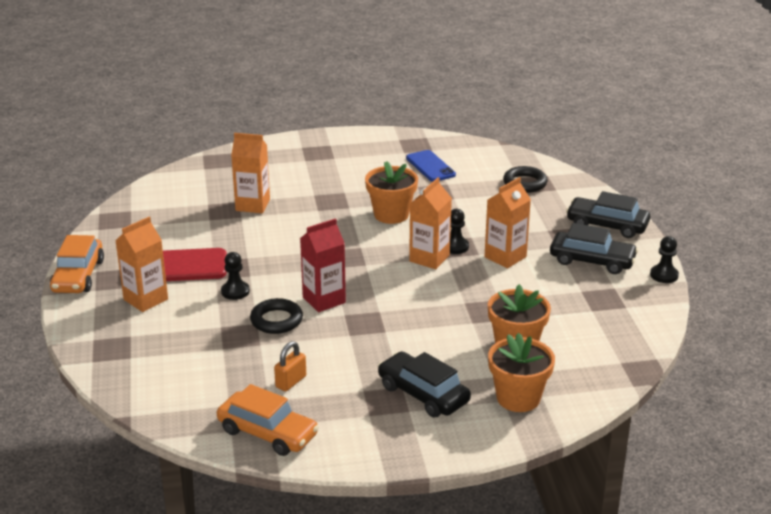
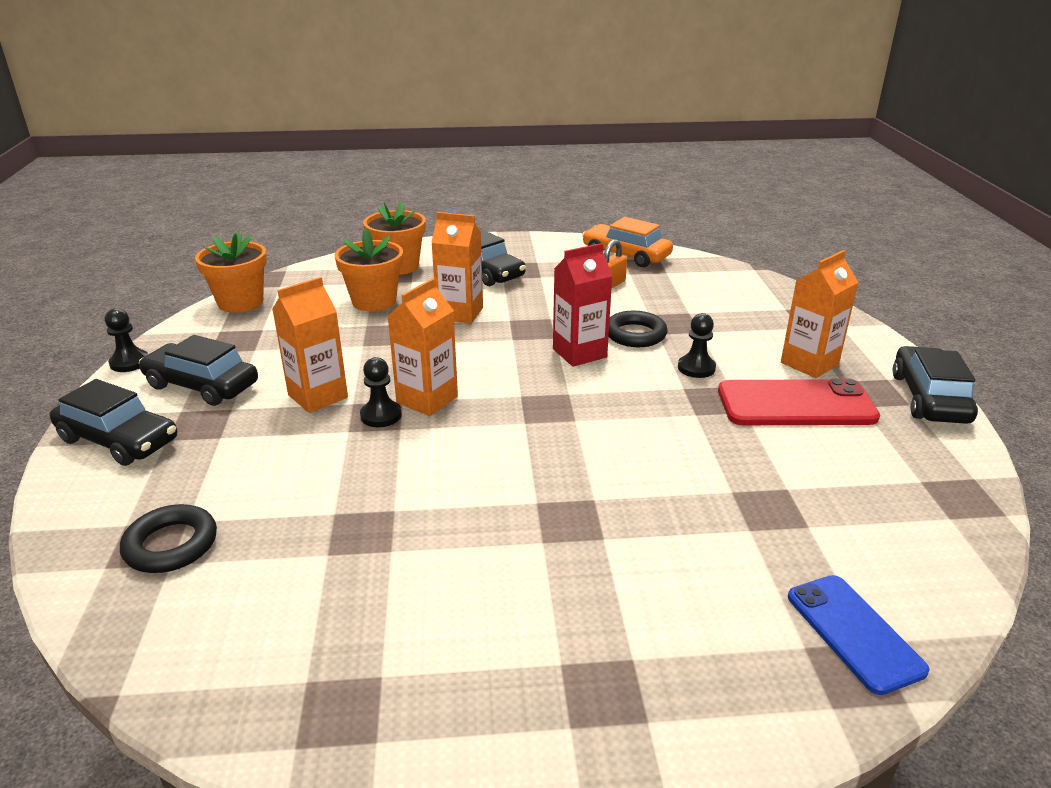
camera: 175 degrees left, 0 degrees up
(78, 276) = (929, 398): orange car -> black car
(252, 205) = (719, 517): orange carton -> orange carton (460, 313)
(391, 214) = (462, 481): orange flower pot -> orange flower pot (240, 302)
(430, 166) = (338, 612): blue phone -> blue phone (854, 632)

